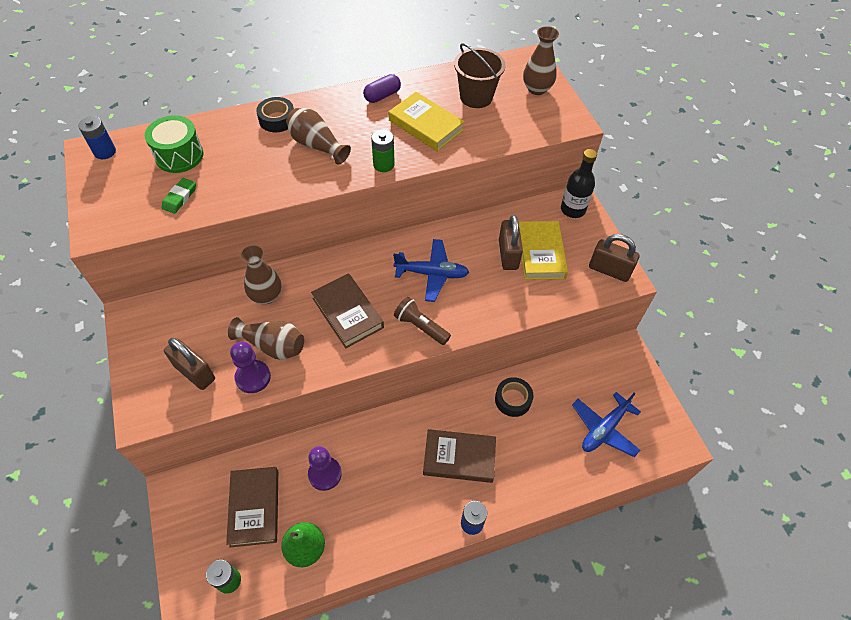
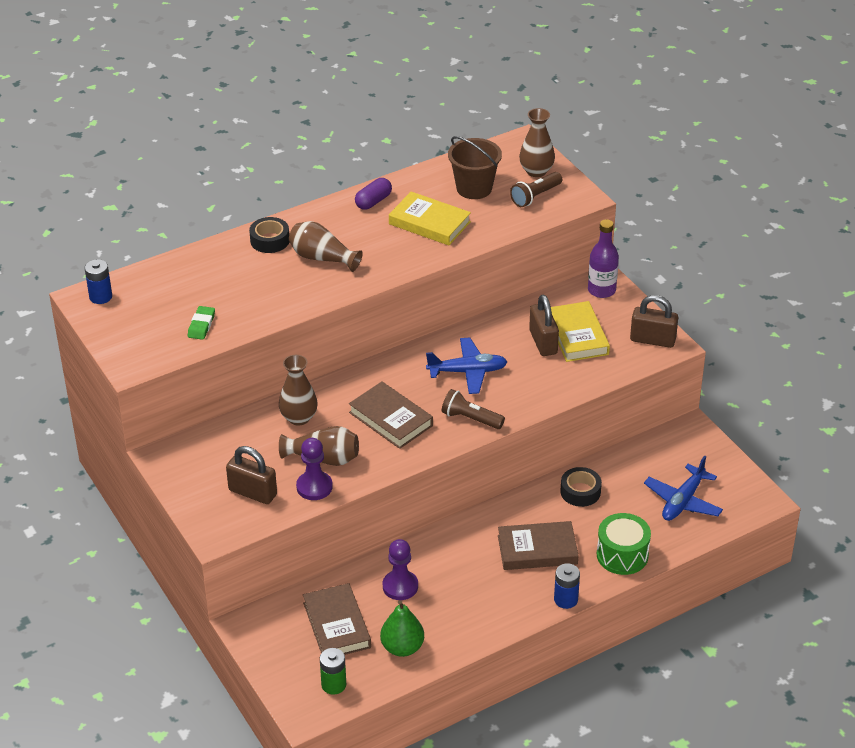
camera: 10 degrees left, 15 degrees down
(179, 155) = (181, 288): green drum -> green drum (622, 555)
(383, 164) = (398, 265): green battery -> none
(530, 114) = (535, 196): none -> brown flashlight
(573, 209) = (601, 290): black bottle -> purple bottle

